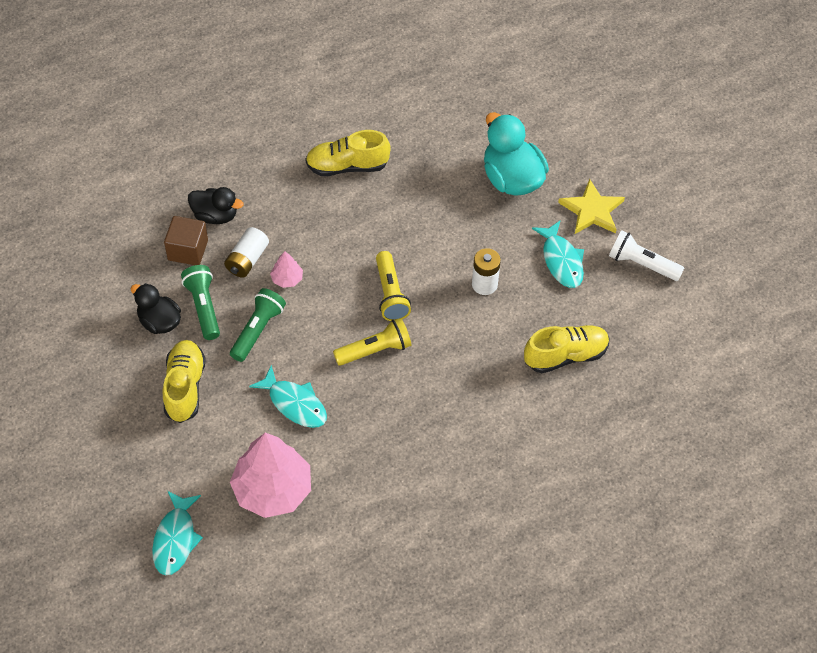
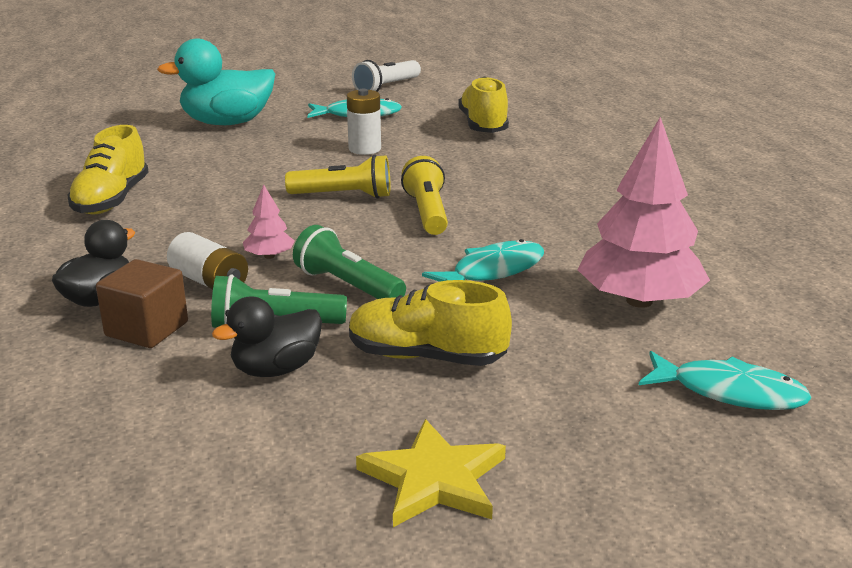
camera: 75 degrees left, 30 degrees down
(592, 210) = (303, 97): yellow star -> yellow star (434, 479)

